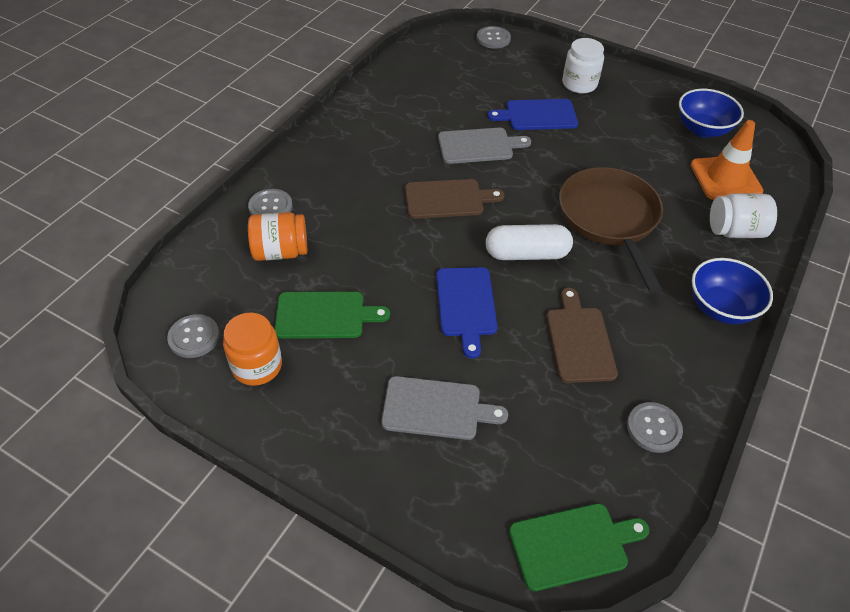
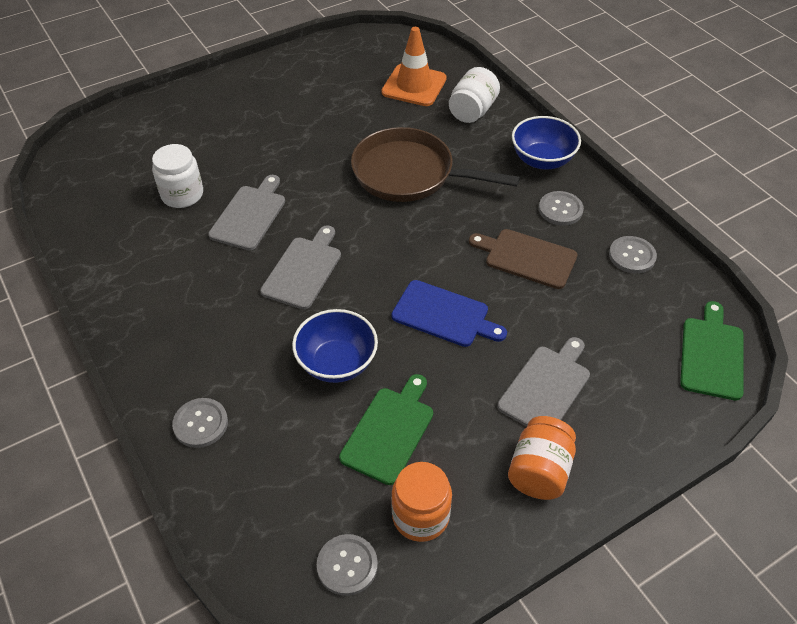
camera: 60 degrees left, 0 degrees up
(280, 251) = (276, 438): orange jar -> orange jar (539, 471)
(448, 199) = (303, 270): brown cutting board -> grey cutting board
(493, 38) = (102, 133): grey button -> grey button (560, 209)
(526, 254) = (412, 246): white capsule -> none
(537, 115) = (243, 155): blue cutting board -> none
(579, 84) = (226, 108): white jar -> white jar (182, 195)
(702, 129) = (349, 67): blue bowl -> blue bowl (337, 363)

